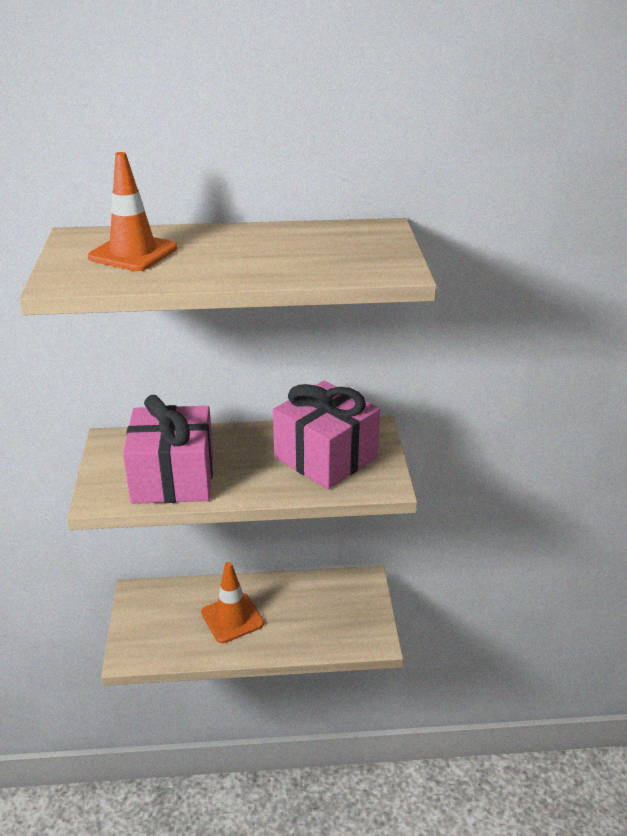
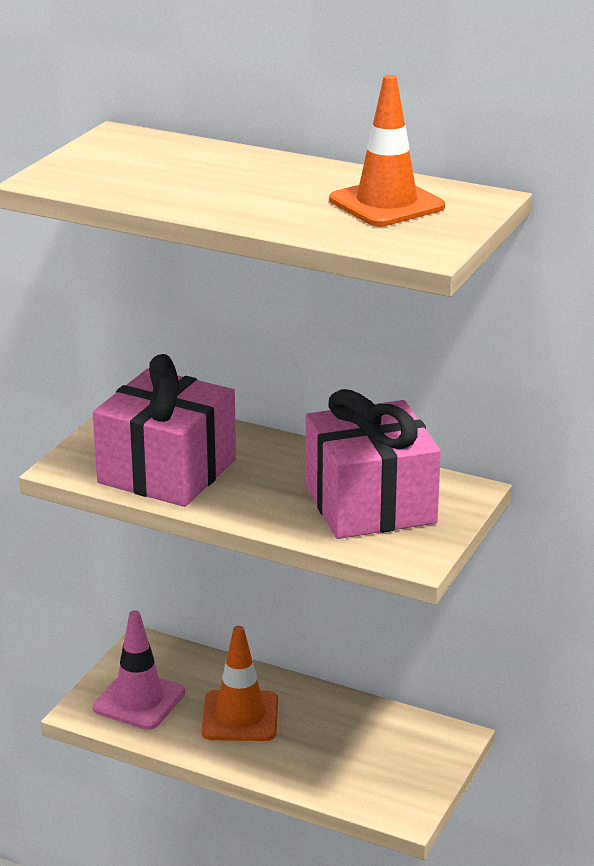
camera: 30 degrees right, 5 degrees down
(133, 253) = (155, 166): orange traffic cone -> orange traffic cone (386, 204)
(159, 633) = (139, 700): none -> pink traffic cone

